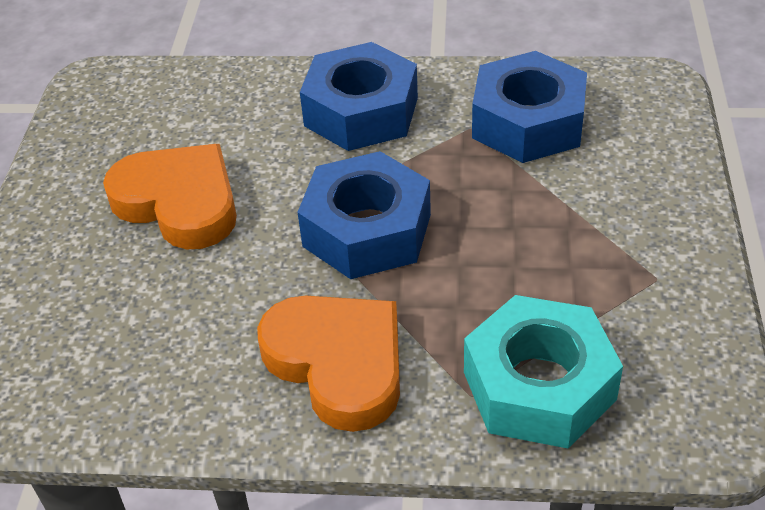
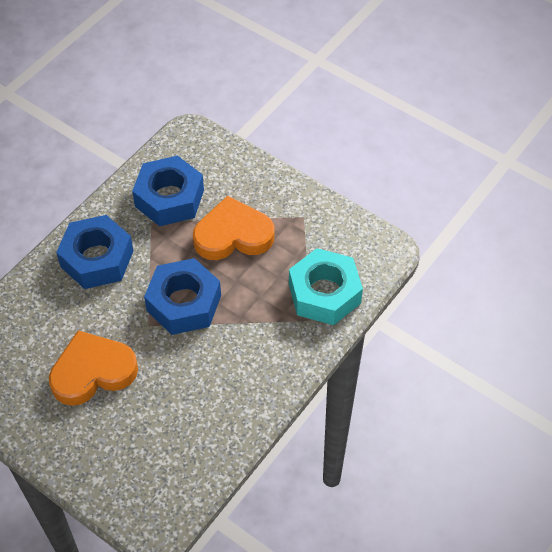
camera: 60 degrees left, 10 degrees up
(338, 363) = (255, 358): orange heart -> orange heart (233, 235)

